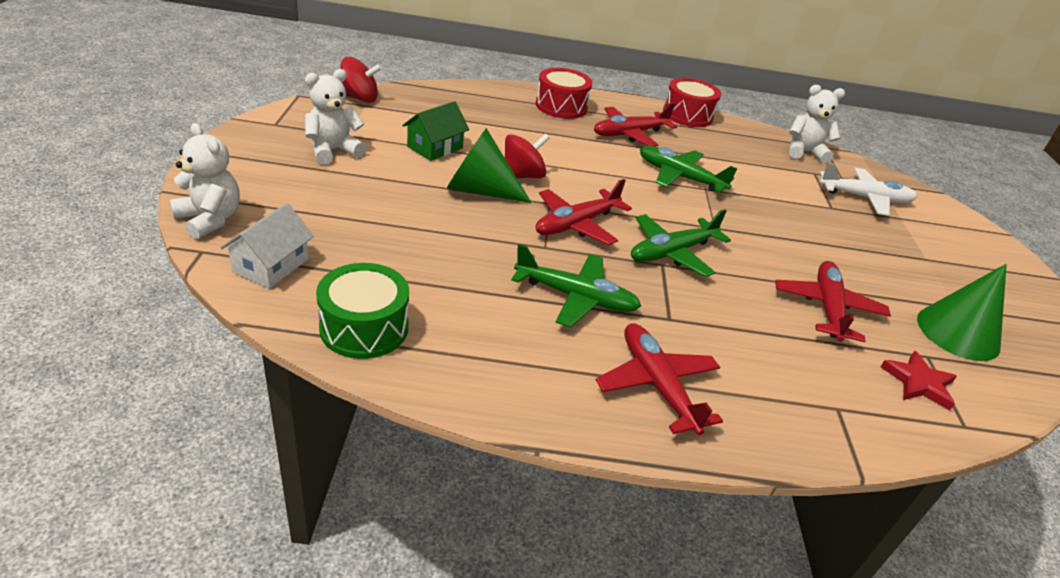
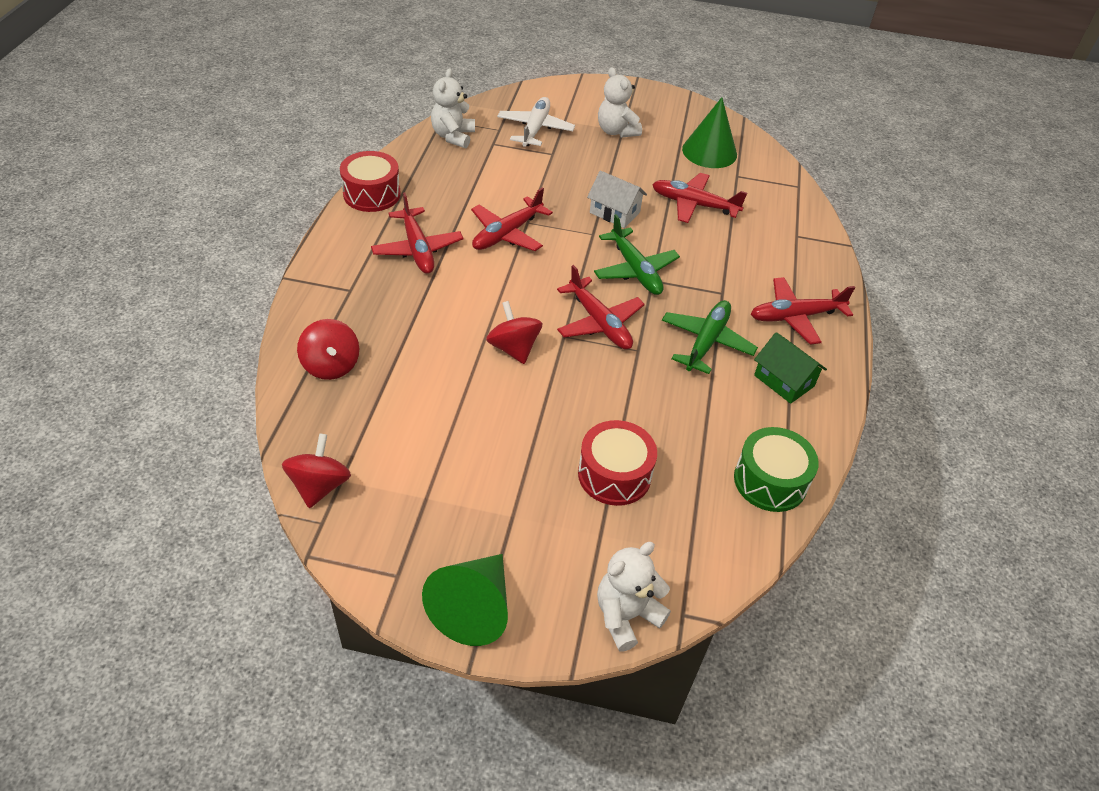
camera: 80 degrees left, 10 degrees up
(271, 265) = (697, 553): white house -> white house (614, 212)
(333, 151) = (467, 511): white teddy bear -> white teddy bear (616, 131)
(435, 147) = (455, 415): green house -> green house (784, 381)
(478, 101) = (331, 365): none -> red spinning top
(480, 190) = (545, 385): green cone -> green cone (474, 608)
(561, 106) = (348, 292): red drum -> red drum (614, 474)
(680, 177) = (507, 233): green plane -> red plane
(918, 383) = (764, 190): red star -> none

